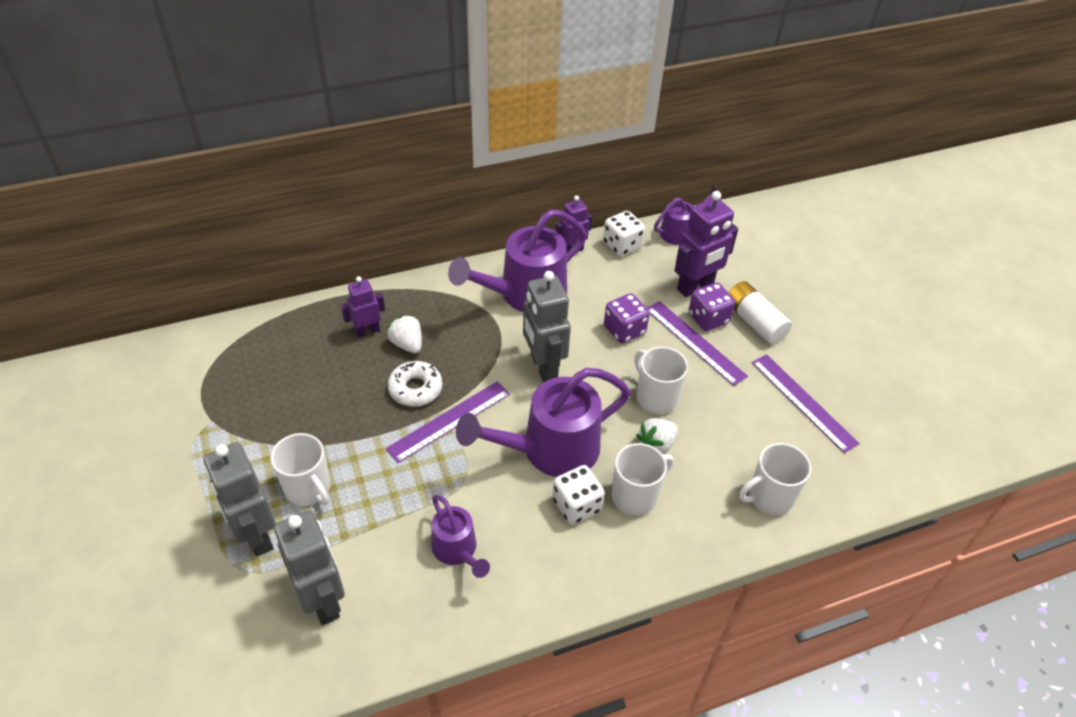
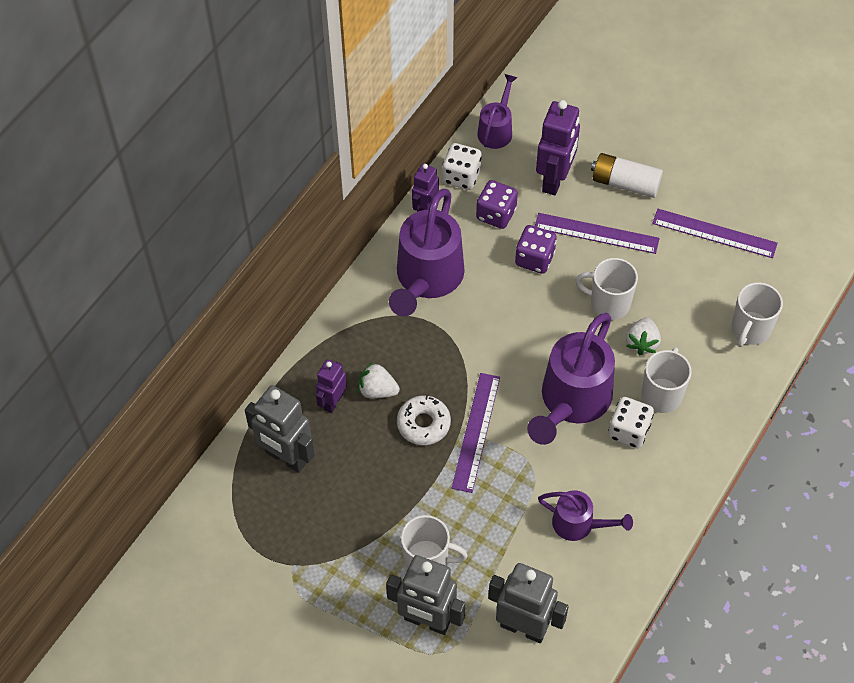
camera: 35 degrees left, 10 degrees up
(543, 367) = (503, 335): grey robot -> grey robot (286, 457)
(708, 318) = (588, 204): purple dice -> purple dice (496, 214)

